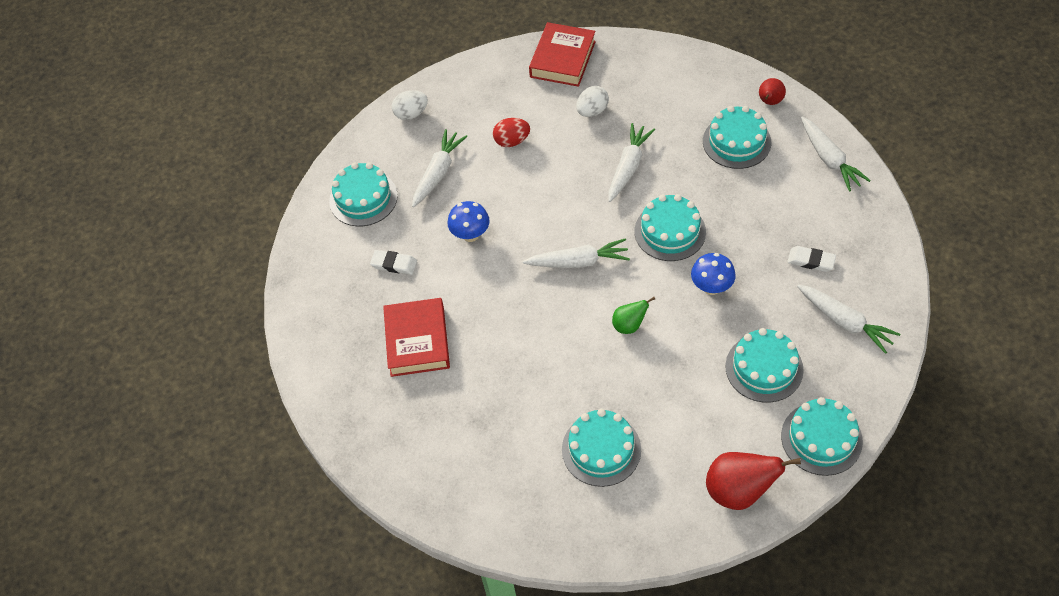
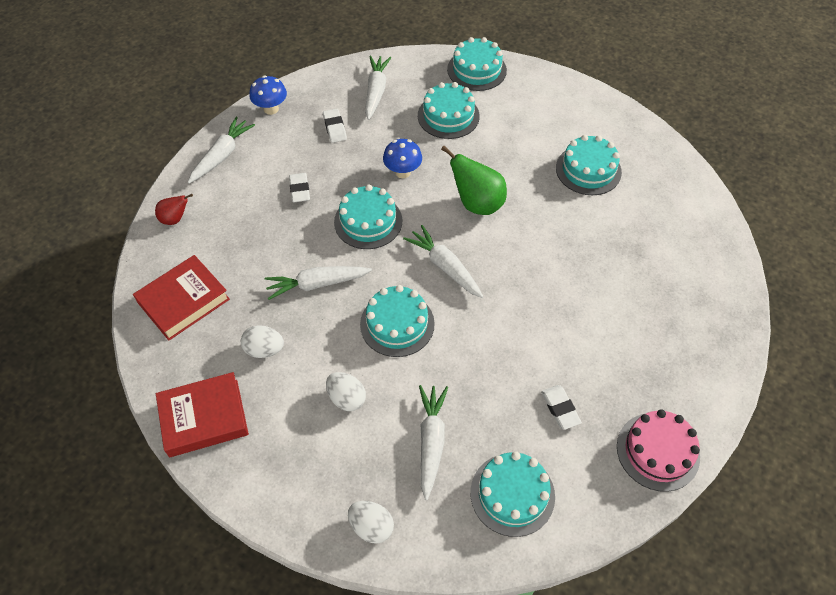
camera: 130 degrees left, 0 degrees up
(311, 304) = (657, 451): none -> pink cake
(417, 341) = (613, 337): red book -> red book (184, 301)
(438, 173) = (431, 442): white carrot -> white carrot turned 105 degrees clockwise
(470, 235) = (480, 365): blue mushroom -> blue mushroom (271, 109)
(512, 141) = (346, 398): red egg -> white egg
(629, 325) = (477, 203): green pear -> green pear, size x1.78
(736, 142) = (238, 221): turquoise cake -> turquoise cake (397, 324)
(738, 491) = (549, 91): red pear -> none
(744, 198) = (299, 189): none -> white eraser

